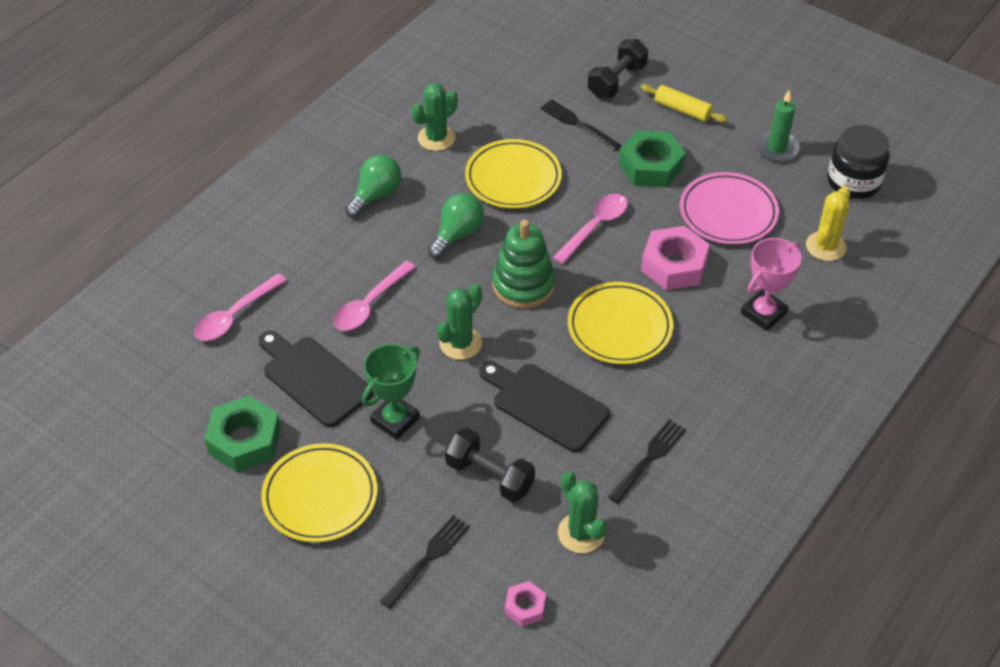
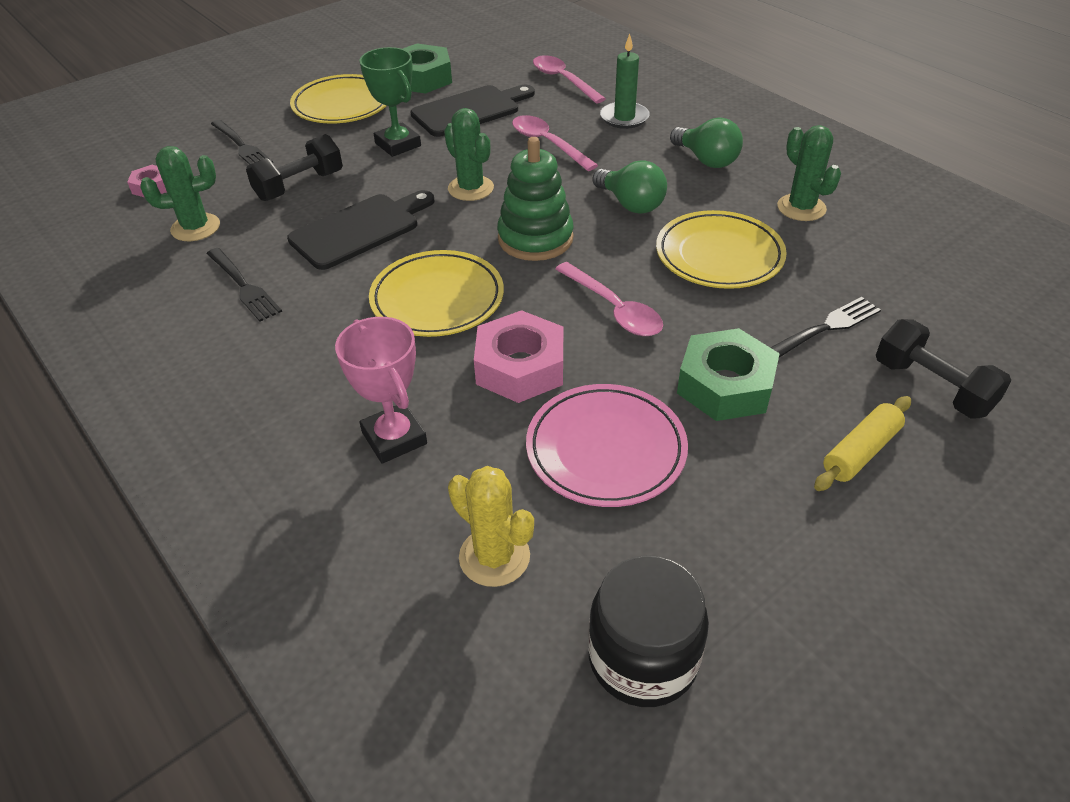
camera: 105 degrees right, 5 degrees down
(777, 148) = (751, 559): green candle -> green candle (624, 118)

